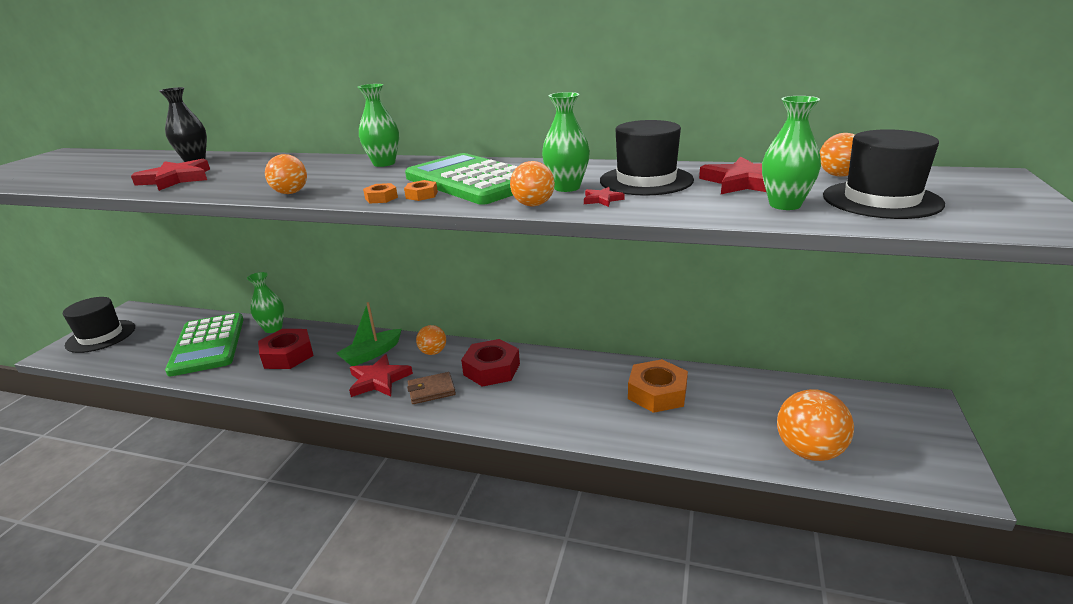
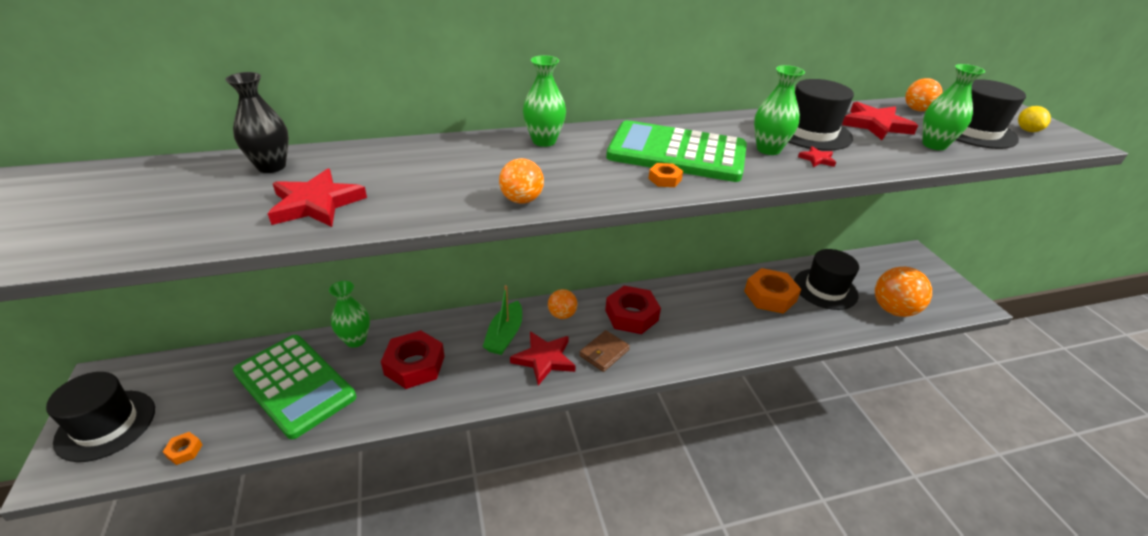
camera: 35 degrees left, 10 degrees up
(381, 198) = (633, 190): orange nut -> orange nut (184, 451)
(533, 205) = (778, 174): orange ball -> none
(737, 405) = (825, 289): none -> black hat
(981, 207) = (1027, 130): none -> yellow lemon

